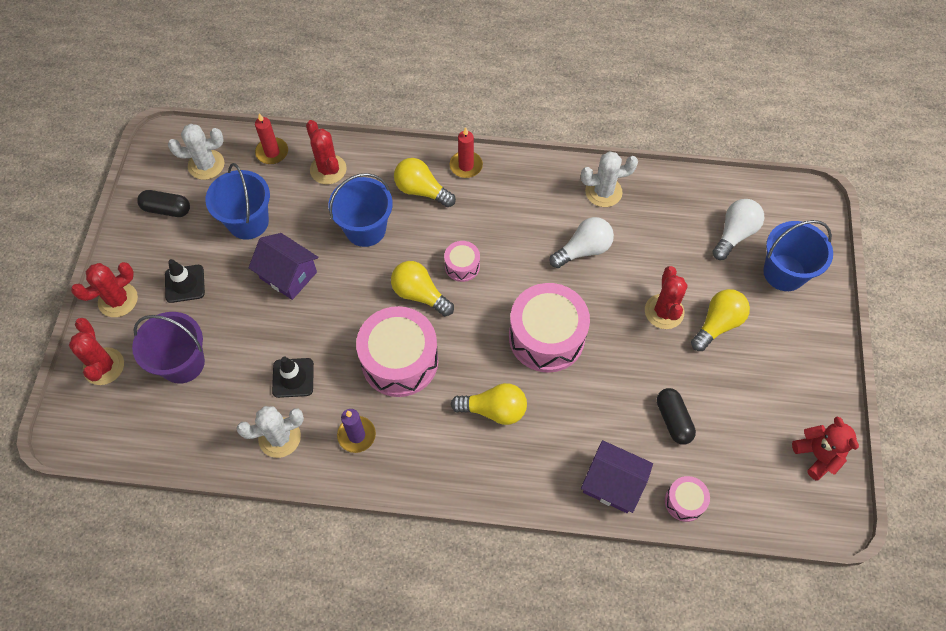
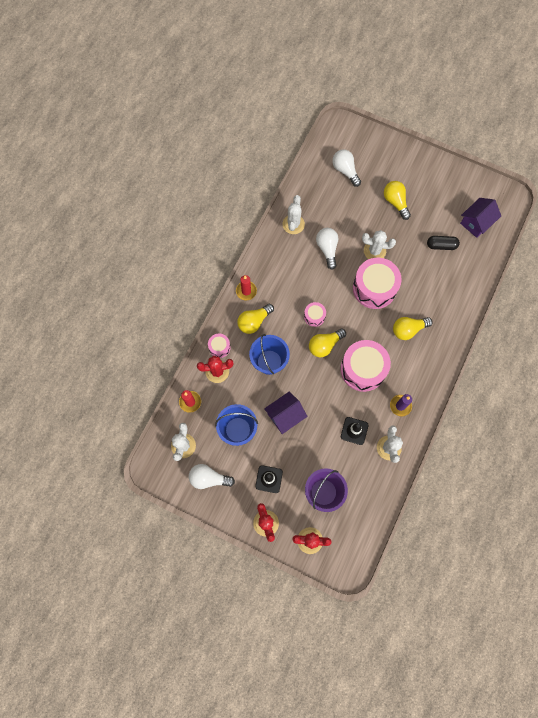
camera: 70 degrees left, 10 degrees up
(167, 209) = (209, 478): black capsule -> white light bulb
(494, 410) = (408, 330): yellow light bulb -> yellow light bulb turned 135 degrees counterclockwise
(613, 318) = (374, 251): none -> white cactus
(613, 484) = (466, 287): purple house -> purple house (476, 223)
(664, 311) = (379, 224): red cactus -> none
(684, 501) = (485, 258): pink drum -> pink drum (219, 347)
(784, 273) = (376, 158): blue bucket -> none
(817, 455) = (479, 189): red teddy bear -> none

